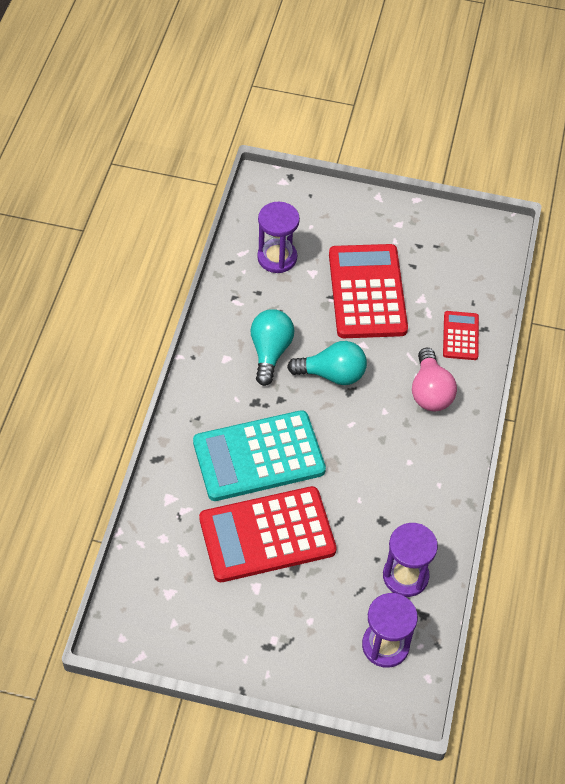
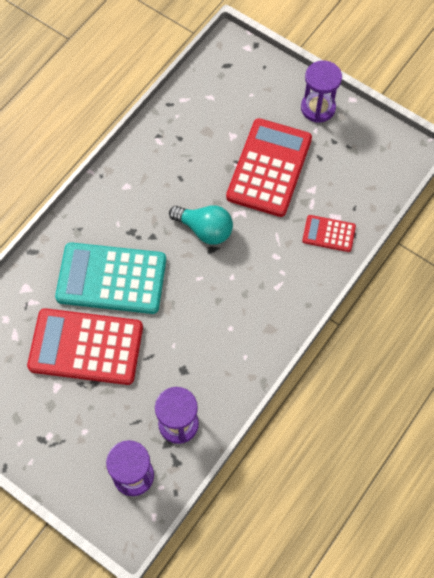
camera: 25 degrees right, 10 degrees up
(270, 352) = (164, 193): turquoise light bulb -> none
(277, 257) = (209, 113): purple hourglass -> purple hourglass (318, 108)
(430, 392) = (278, 273): pink light bulb -> none
(460, 336) = (328, 234): red calculator -> red calculator turned 105 degrees counterclockwise

